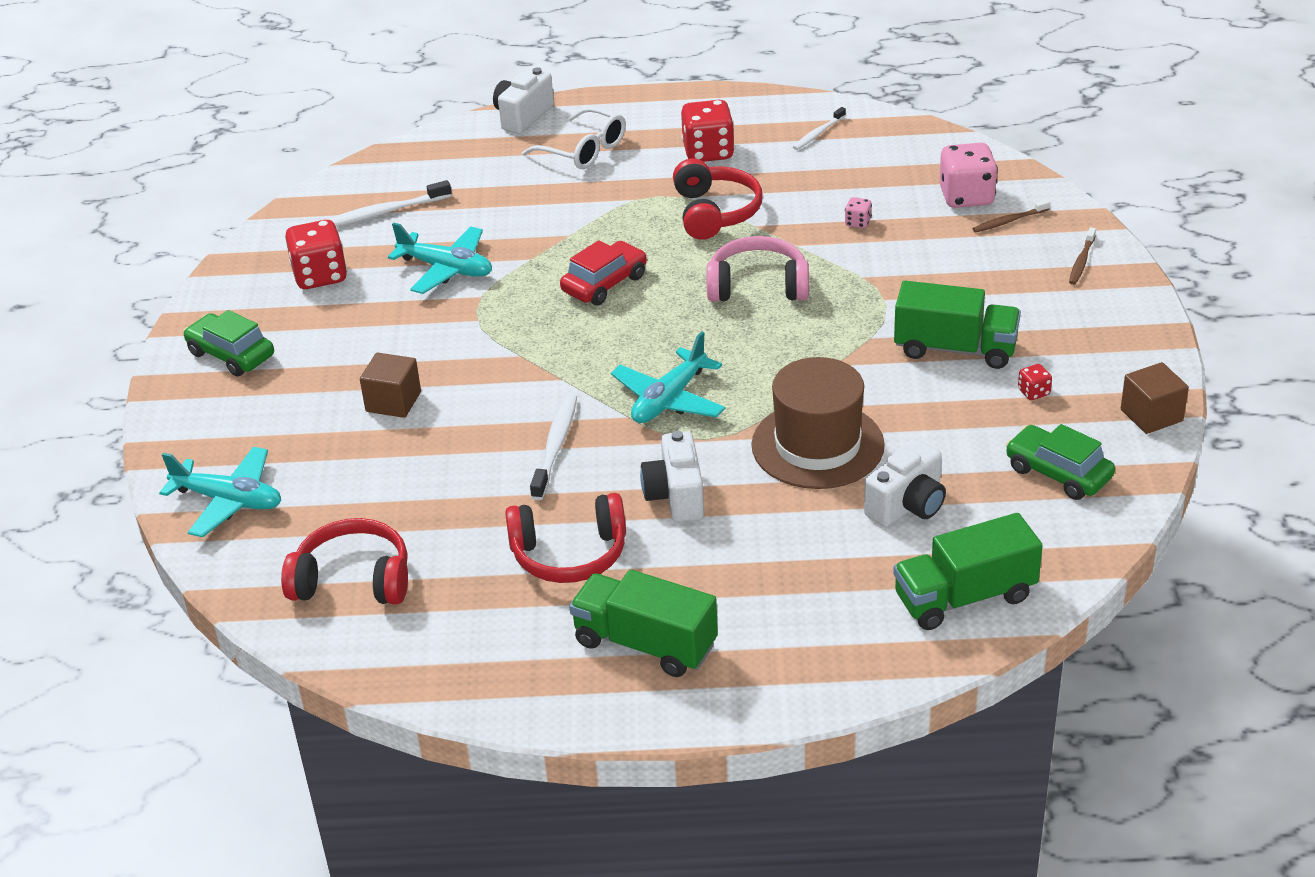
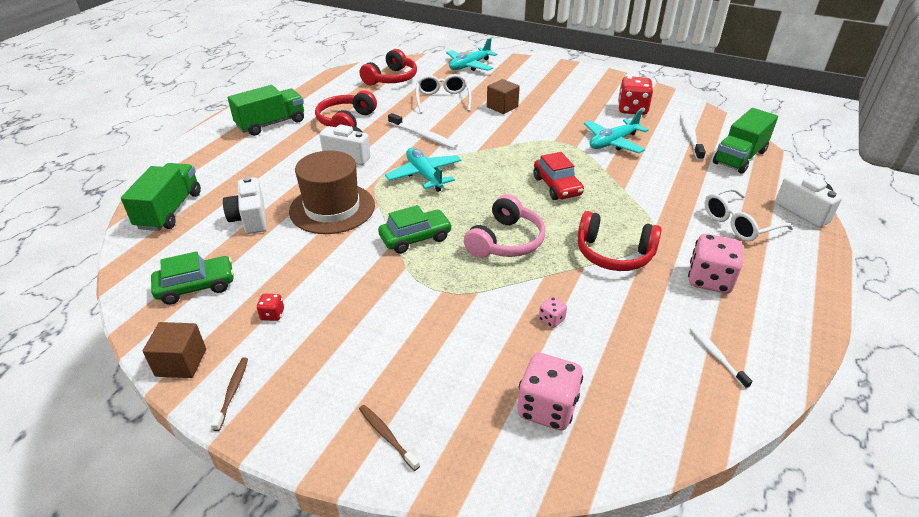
camera: 115 degrees right, 0 degrees up
(231, 355) = (577, 80): green car -> green car (415, 238)
(407, 477) = (442, 99): none -> white glasses
(708, 152) = (709, 280): red dice -> pink dice
(955, 349) = (354, 299): green truck -> green truck (739, 157)
(1009, 221) = (487, 418): brown toothbrush -> brown toothbrush (232, 392)

